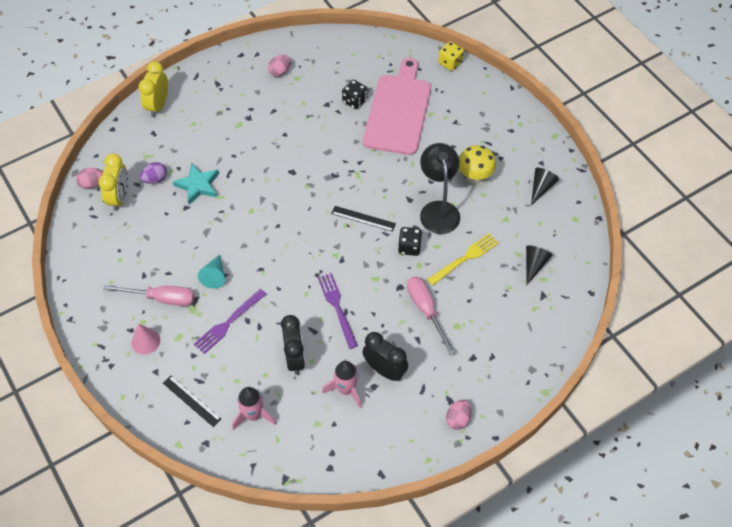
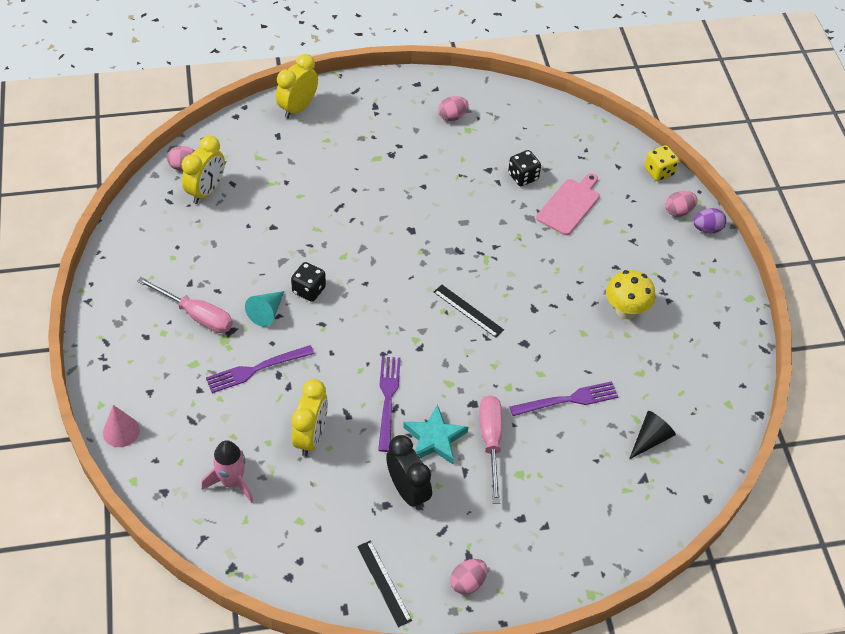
camera: 20 degrees right, 5 degrees down
(145, 341) = (155, 355): pink cone -> pink cone (121, 431)
(155, 179) = (255, 185): purple egg -> purple egg (707, 229)
(191, 401) = (172, 439): black ruler -> black ruler (384, 583)
(198, 185) = (298, 208): turquoise star -> turquoise star (434, 439)
(295, 358) = (311, 437): black clock -> yellow clock
(346, 389) = (352, 496): pink rocket -> none
(398, 111) = (570, 205): pink cutting board -> pink cutting board, size x0.56
(409, 247) = (507, 363): black dice -> black dice (309, 290)
(438, 210) = (562, 333): black lamp -> none
(465, 258) = (569, 399): yellow fork -> purple fork
(477, 88) = (678, 211): none -> pink egg
(541, 187) = (703, 352): black cone -> none

